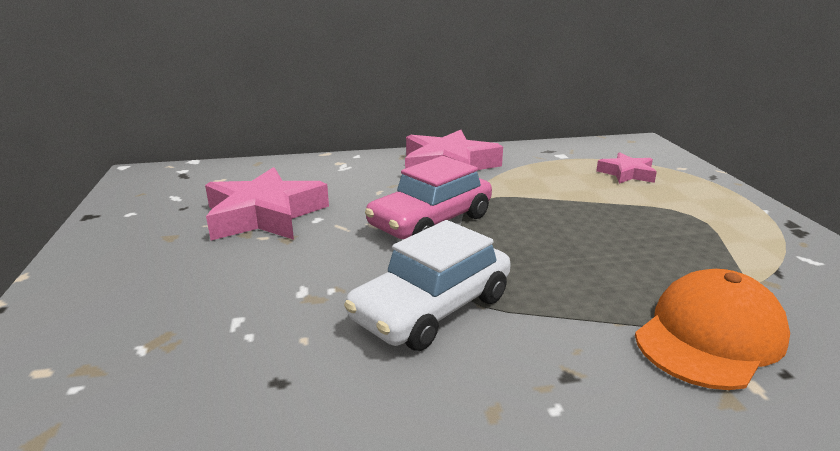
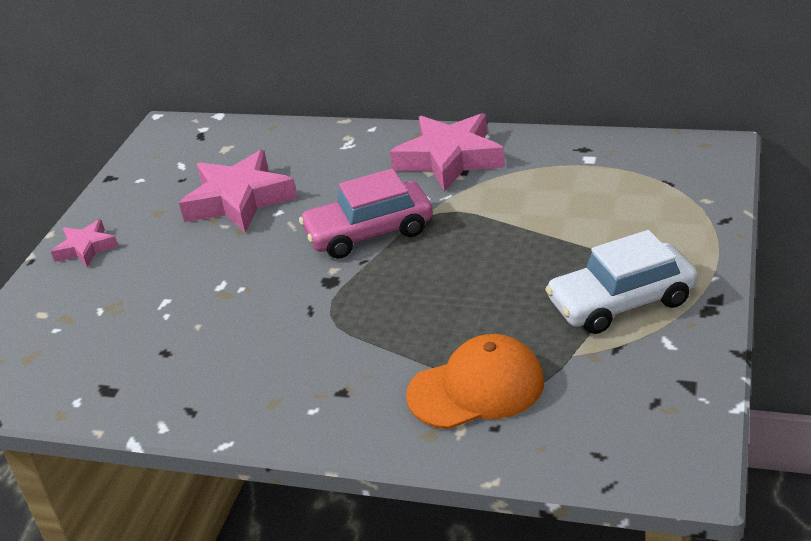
camera: 30 degrees right, 10 degrees up
(432, 308) = (298, 320): white car -> white car (621, 302)
(627, 174) = (629, 200): pink star -> pink star (86, 248)

